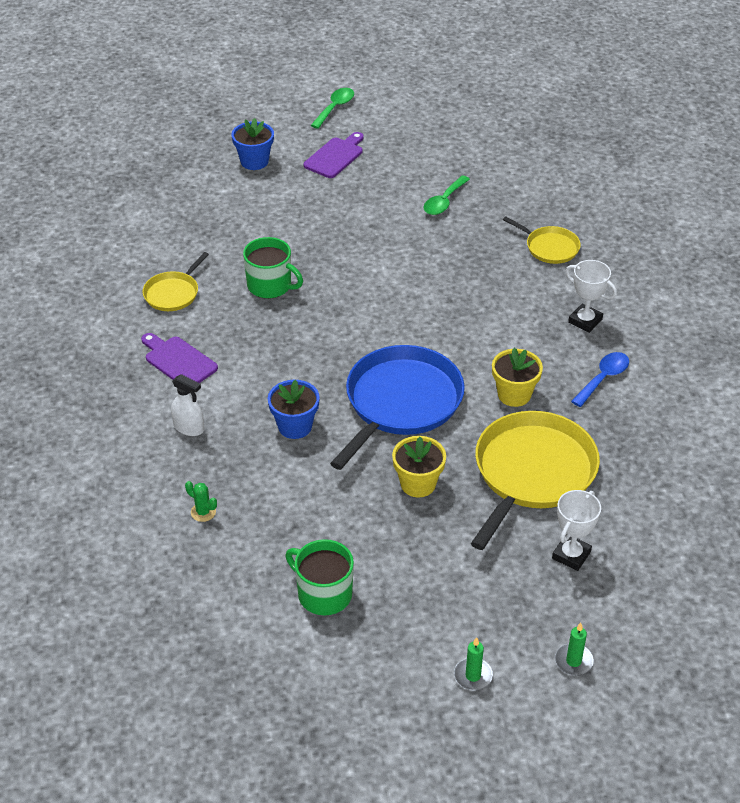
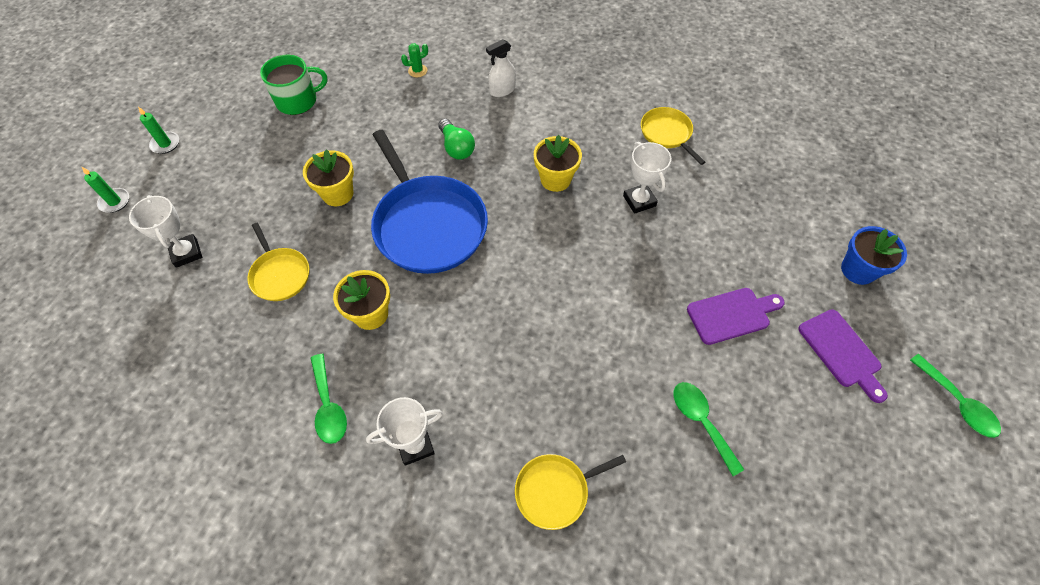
camera: 120 degrees right, 15 degrees up
(178, 361) = (579, 109): purple cutting board -> purple cutting board (732, 315)
(270, 285) = (639, 201): green mug -> white trophy
(284, 343) = (555, 179): none -> yellow flower pot
(295, 426) = (456, 147): blue flower pot -> green light bulb
(532, 473) = (280, 274): yellow pan -> yellow pan, size x0.51
(603, 378) = (329, 406): blue spoon -> green spoon

